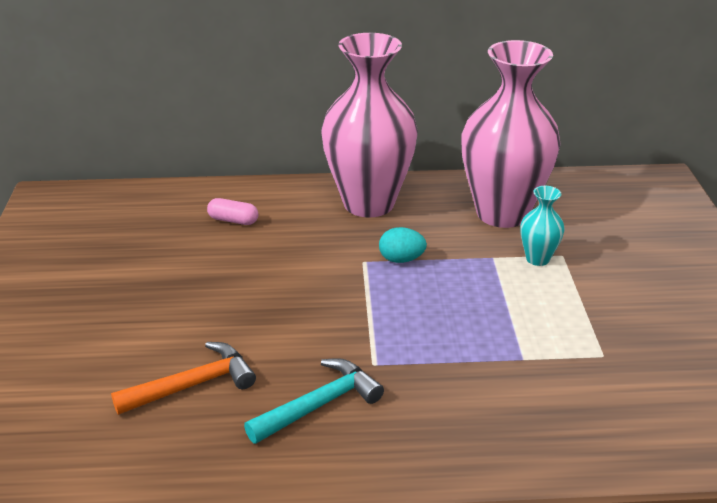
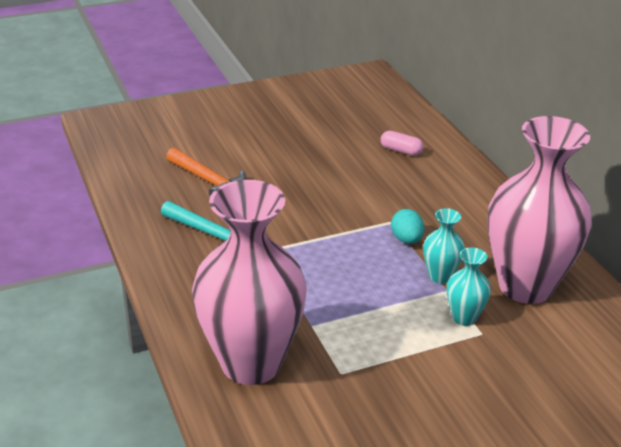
camera: 70 degrees right, 0 degrees up
(233, 220) = (401, 151): pink capsule -> pink capsule turned 60 degrees counterclockwise
(368, 203) = (478, 208): pink vase -> pink vase (251, 363)
(470, 255) = (440, 276): none -> turquoise vase

